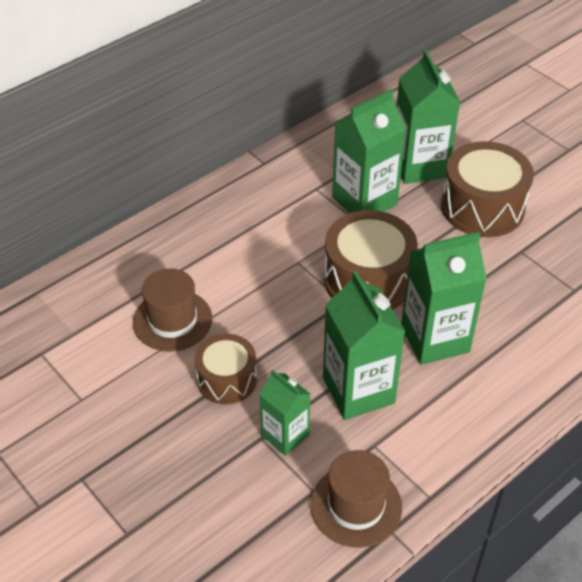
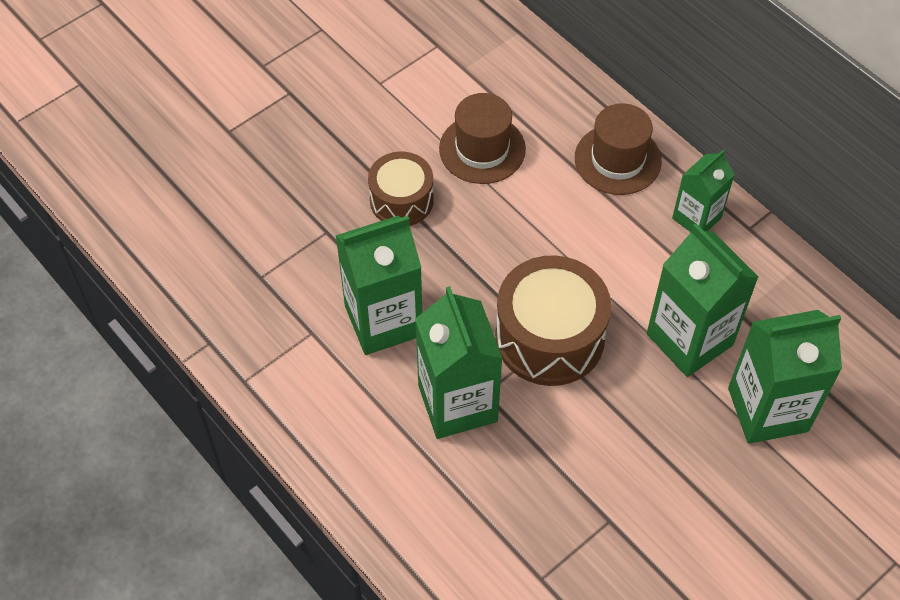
camera: 90 degrees right, 10 degrees up
(285, 435) = (328, 252): green carton -> green carton (696, 218)
(356, 506) = (241, 313): brown hat -> brown hat (617, 159)
(482, 207) = (691, 482): brown drum -> none

